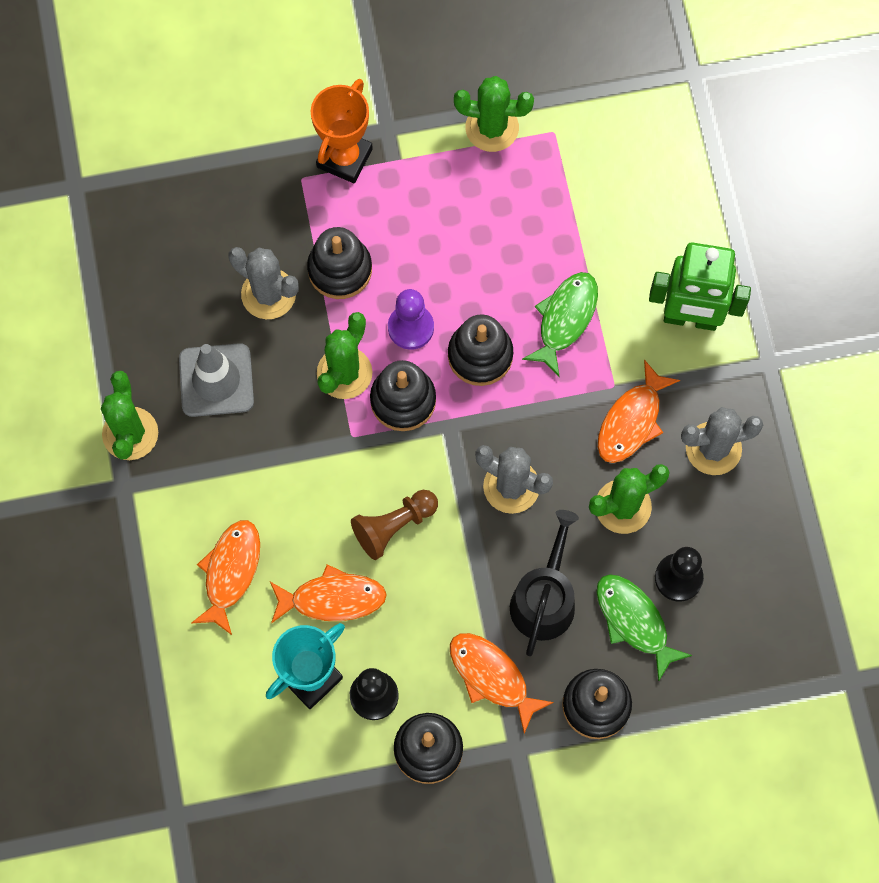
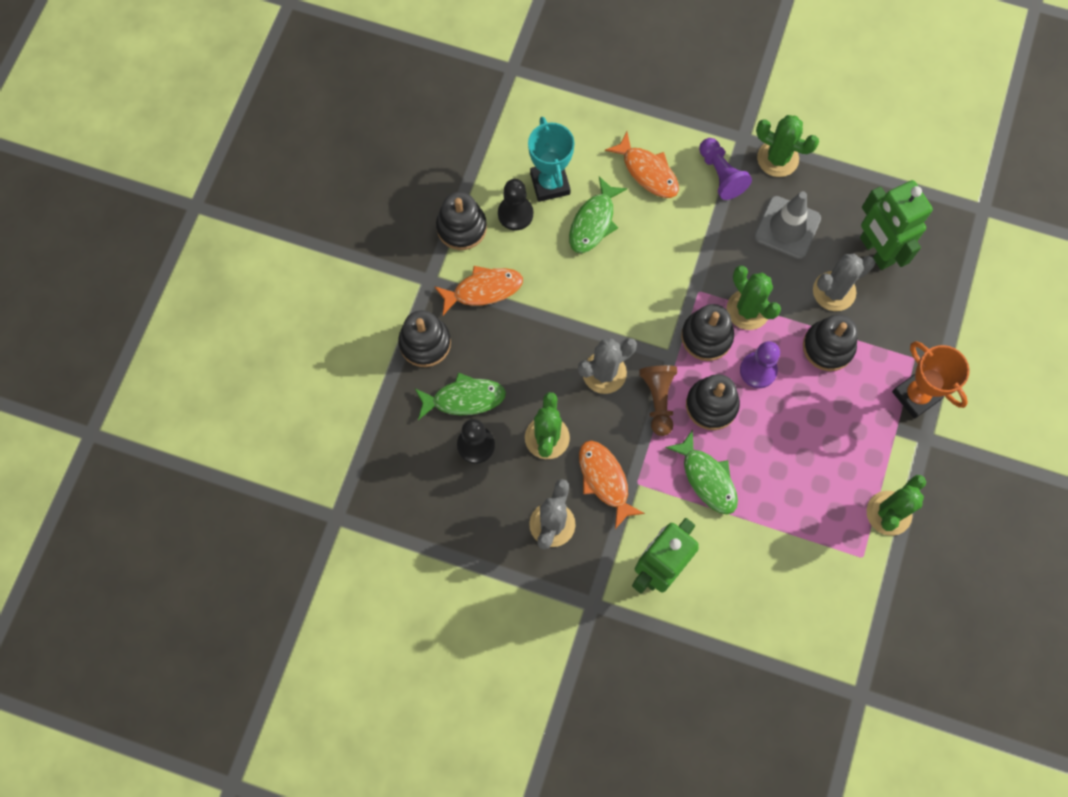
camera: 120 degrees right, 0 degrees up
(188, 487) = (721, 175): none -> purple pawn
(192, 273) = (876, 251): none -> green robot
(332, 598) = (593, 222): orange fish -> green fish
(393, 526) = (620, 284): brown pawn -> brown pawn (658, 400)
(544, 598) = (514, 351): black watering can -> none

